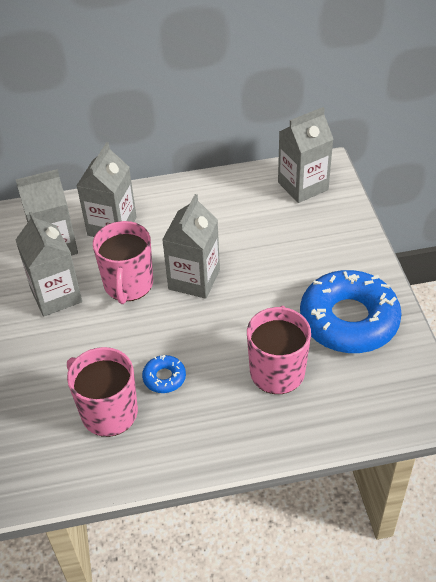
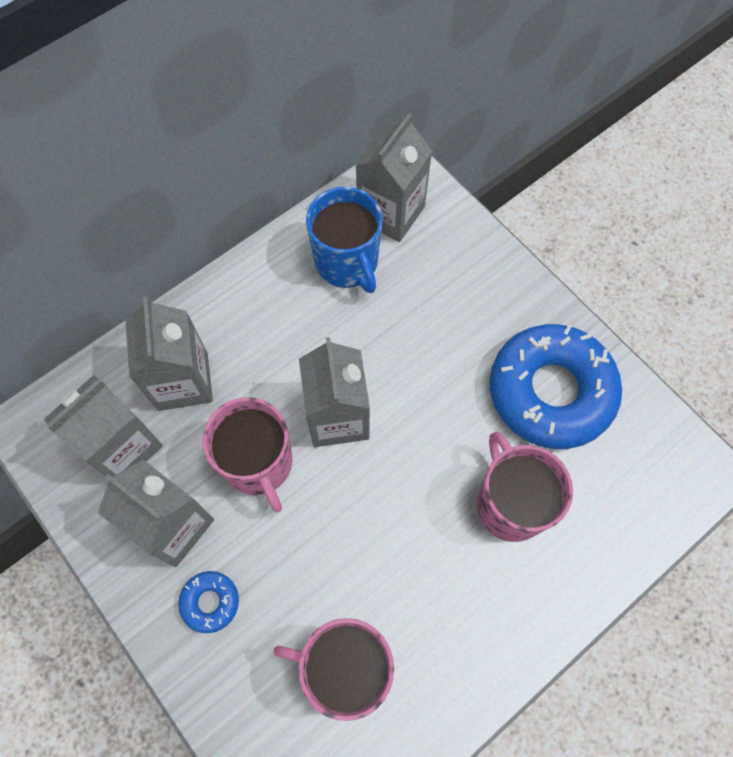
camera: 30 degrees left, 20 degrees up
(164, 377) = (385, 581): blue donut -> blue donut (210, 602)
(256, 202) = (347, 263): none -> blue mug

